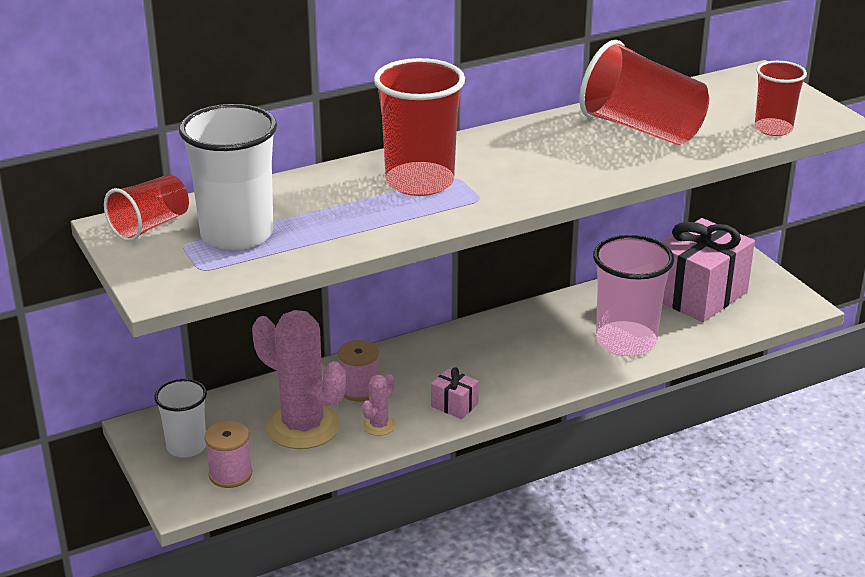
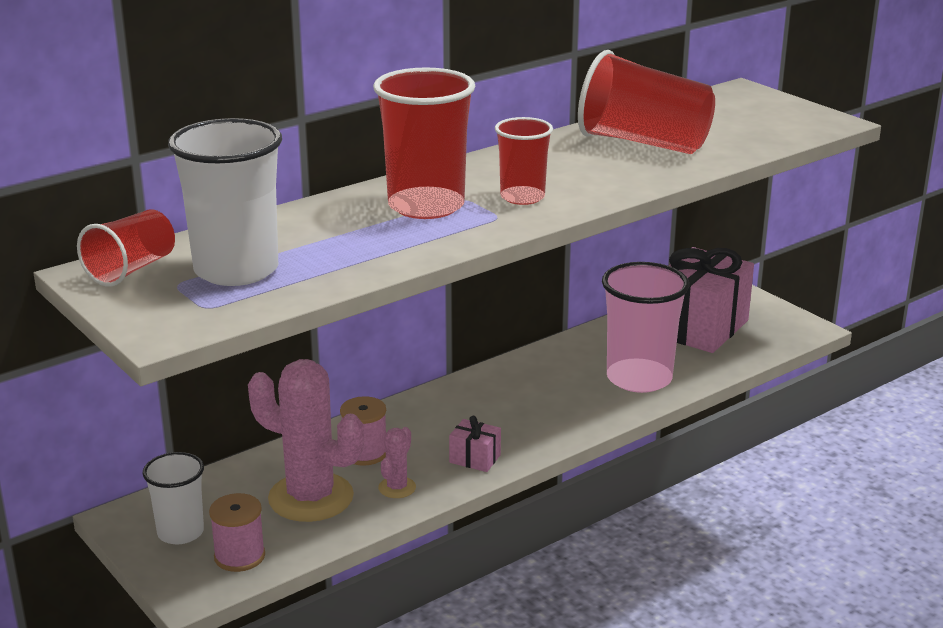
camera: 10 degrees left, 5 degrees down
(773, 129) = (778, 134): red cup -> red cup (522, 197)

